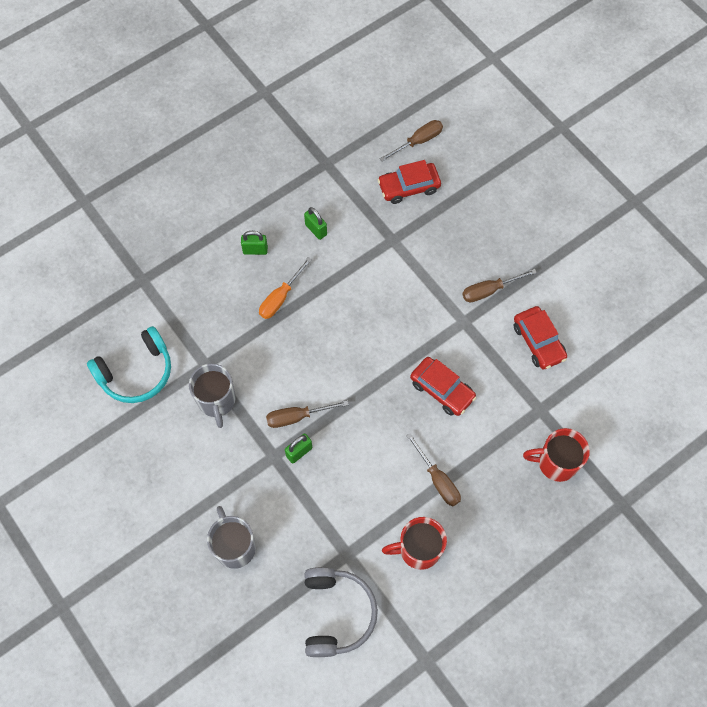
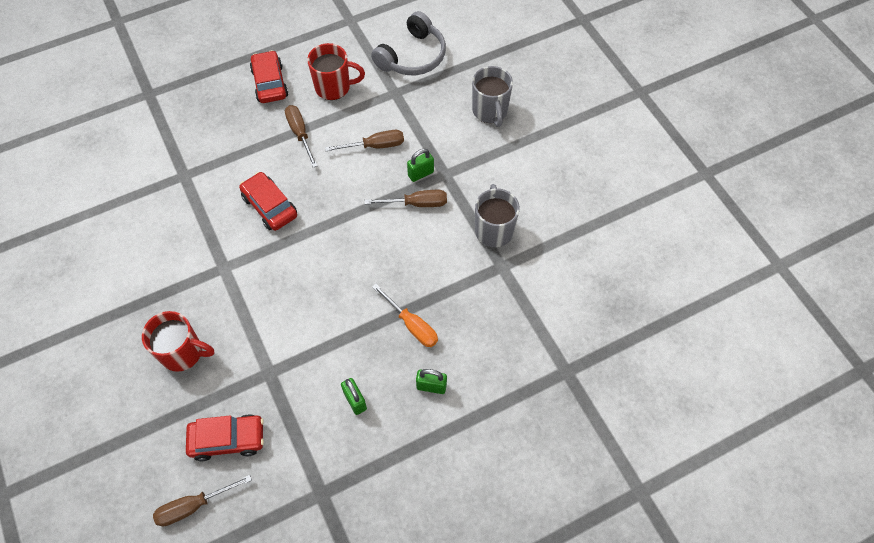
camera: 170 degrees left, 5 degrees down
(136, 372) = (574, 270): turquoise headphones -> none
(280, 297) = (411, 325): orange screwdriver -> orange screwdriver turned 90 degrees clockwise
(337, 613) = (412, 56): grey headphones -> grey headphones turned 150 degrees counterclockwise
(489, 290) = (183, 296): brown screwdriver -> brown screwdriver (375, 146)
(538, 341) = (156, 236): red car -> red car (270, 83)
(556, 463) = (190, 131): red mug -> red mug (183, 353)

